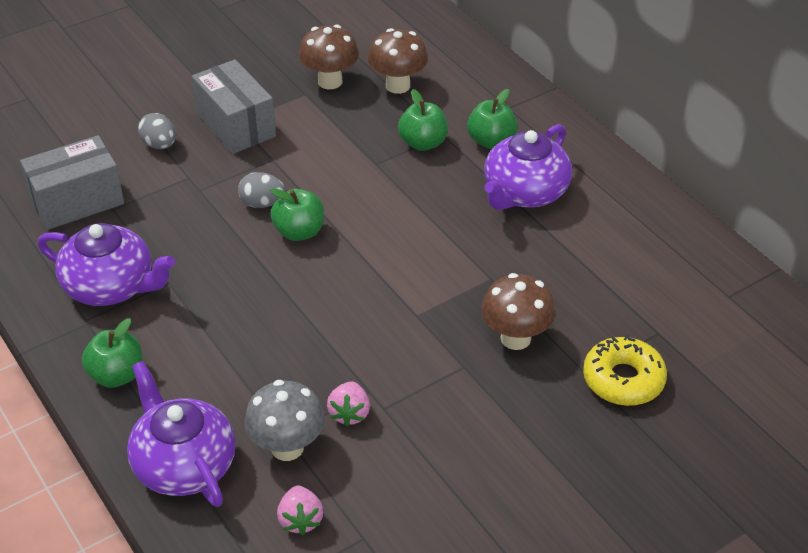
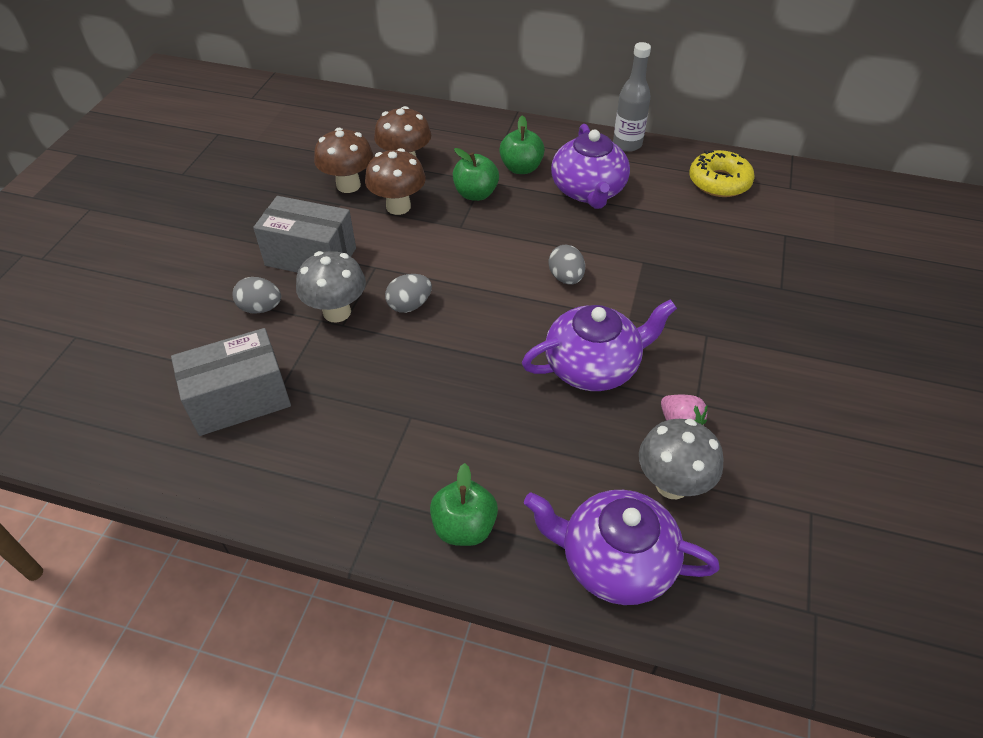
camera: 40 degrees left, 5 degrees up
(77, 201) = (239, 399): grey box -> grey box turned 45 degrees clockwise
(111, 286) = (363, 453): purple teapot -> purple teapot (593, 366)
(206, 178) = (337, 312): none -> grey mushroom
(299, 232) = (466, 310): green apple -> none
(300, 520) = (754, 535): pink strawberry -> none
(408, 253) = (566, 278): none -> grey egg
(515, 338) = (712, 293): brown mushroom -> brown mushroom (398, 206)
(620, 170) = (627, 144): none -> grey bottle
(623, 379) = (807, 278): yellow donut -> yellow donut (719, 182)

